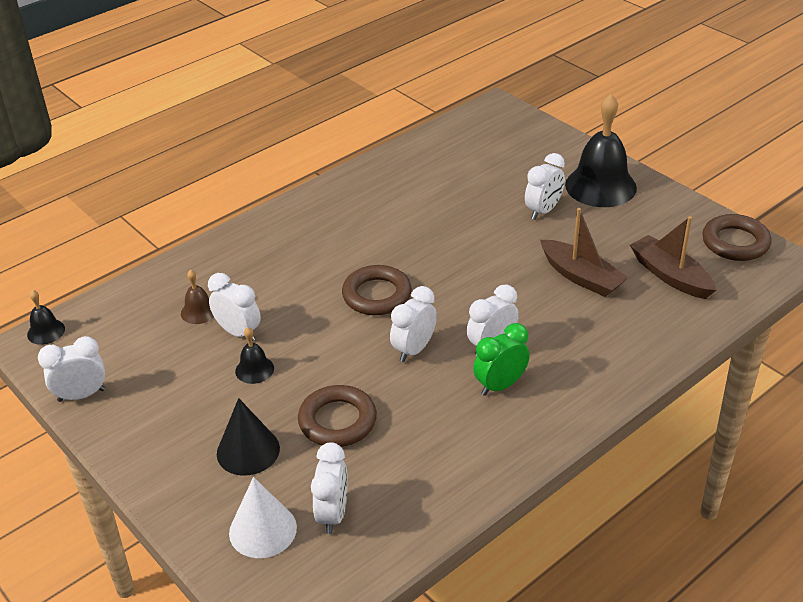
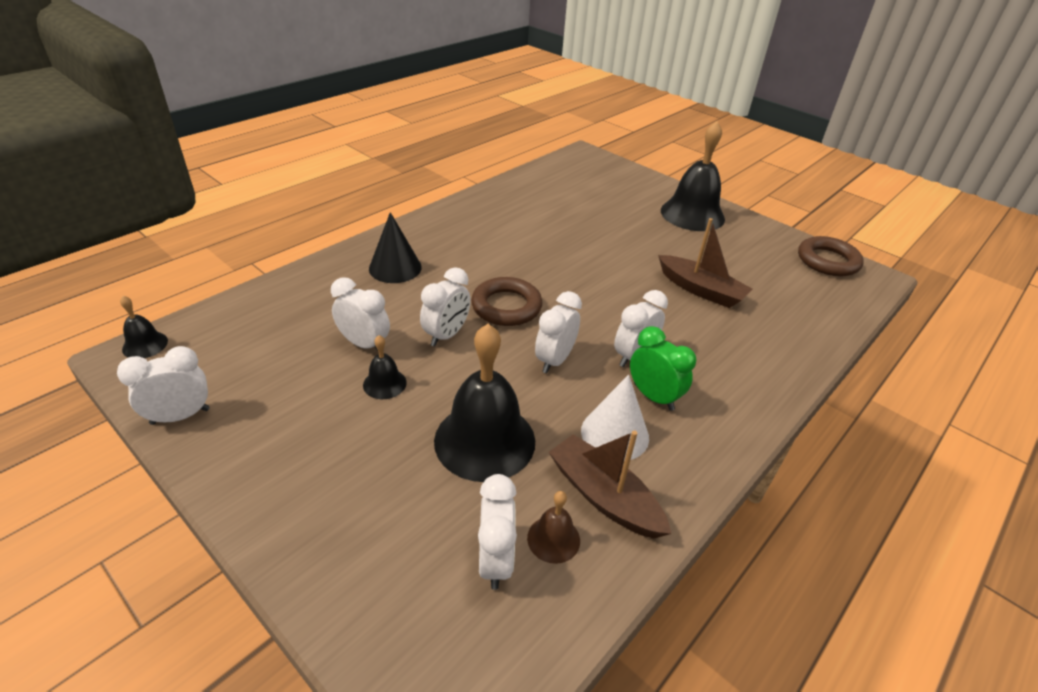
camera: 10 degrees left, 0 degrees up
(199, 311) = (320, 323): brown bell -> brown bell (553, 539)
(248, 451) = (383, 479): black cone -> black cone (395, 268)
(263, 530) = (409, 587): white cone -> white cone (615, 434)
(337, 421) = (484, 440): brown ring -> black bell
(500, 385) = (653, 397): green clock -> green clock turned 90 degrees clockwise
(543, 211) = (648, 233): white clock -> white clock (446, 335)
(670, 276) = (782, 289): brown boat -> brown boat (604, 496)

